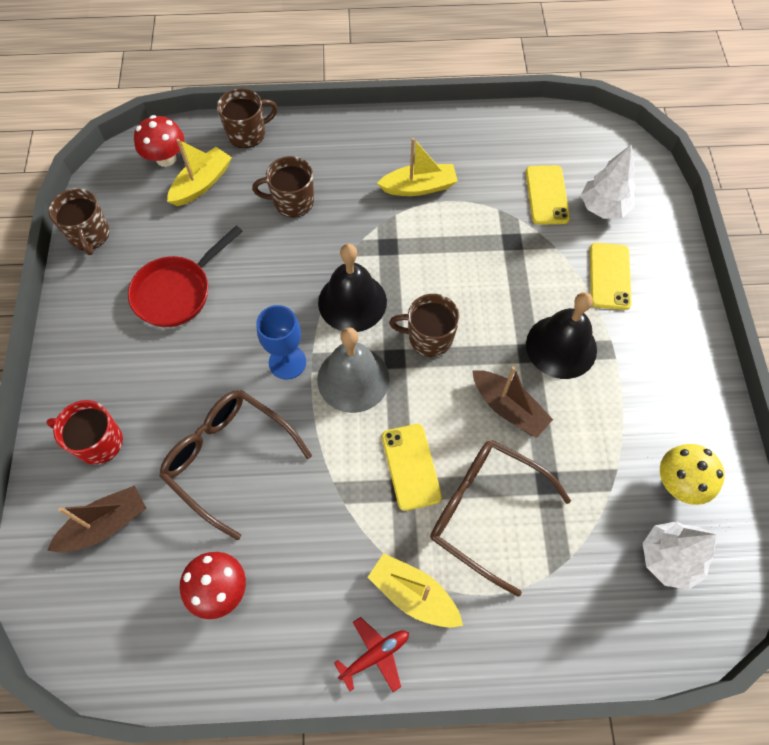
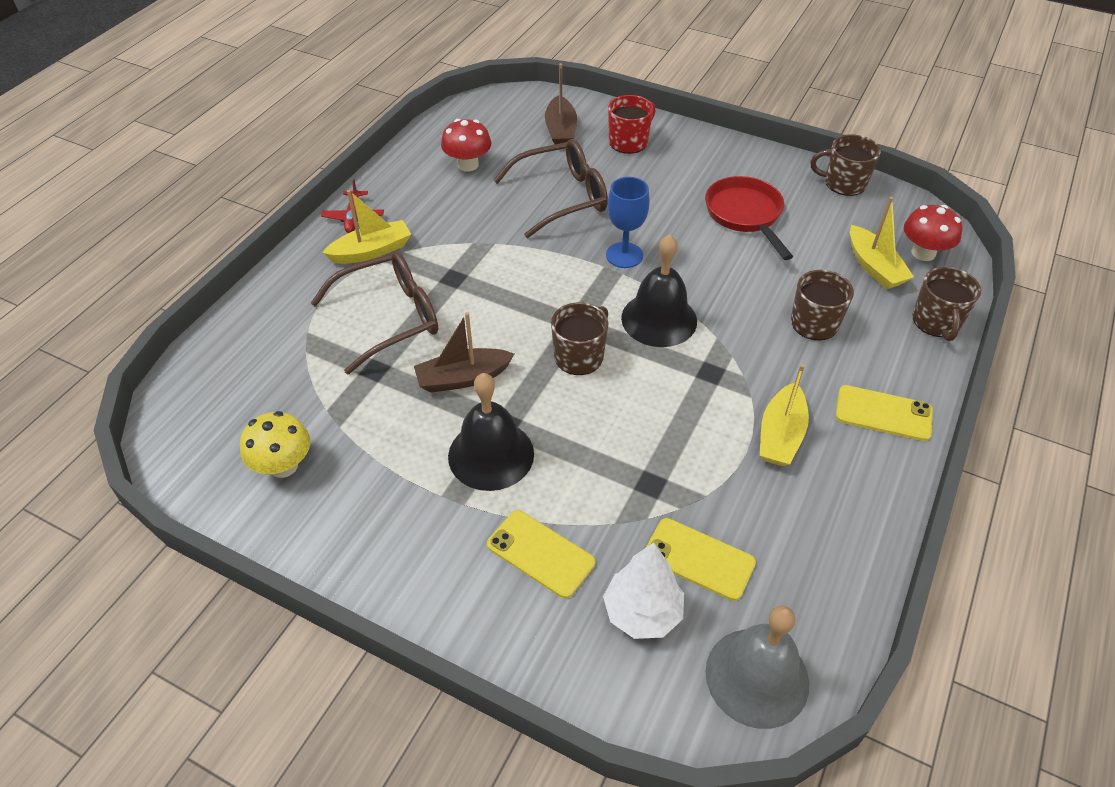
camera: 120 degrees right, 15 degrees down
(353, 379) = (576, 288): grey bell -> grey bell (757, 677)
(411, 466) = (467, 290): yellow phone -> yellow phone (883, 413)
(668, 558) = (238, 415): white tree -> none

